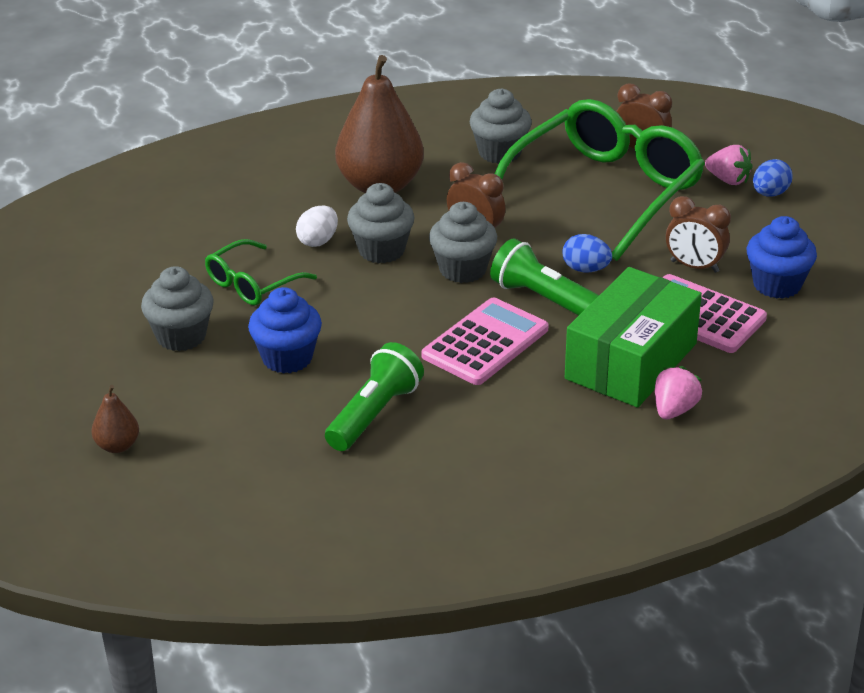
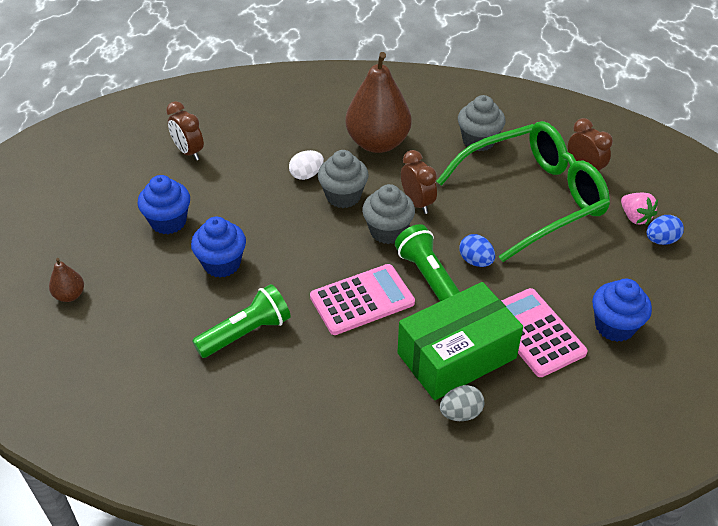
camera: 25 degrees right, 10 degrees up
(181, 336) = (168, 222): grey cupcake -> blue cupcake
(252, 284) = (241, 195): green glasses -> none
(674, 410) = (460, 413): pink strawberry -> grey egg
(694, 266) = (559, 287): brown clock -> brown clock (188, 152)

